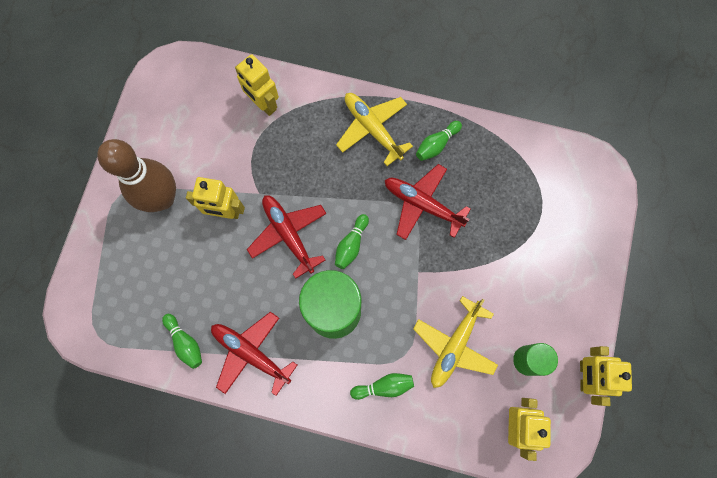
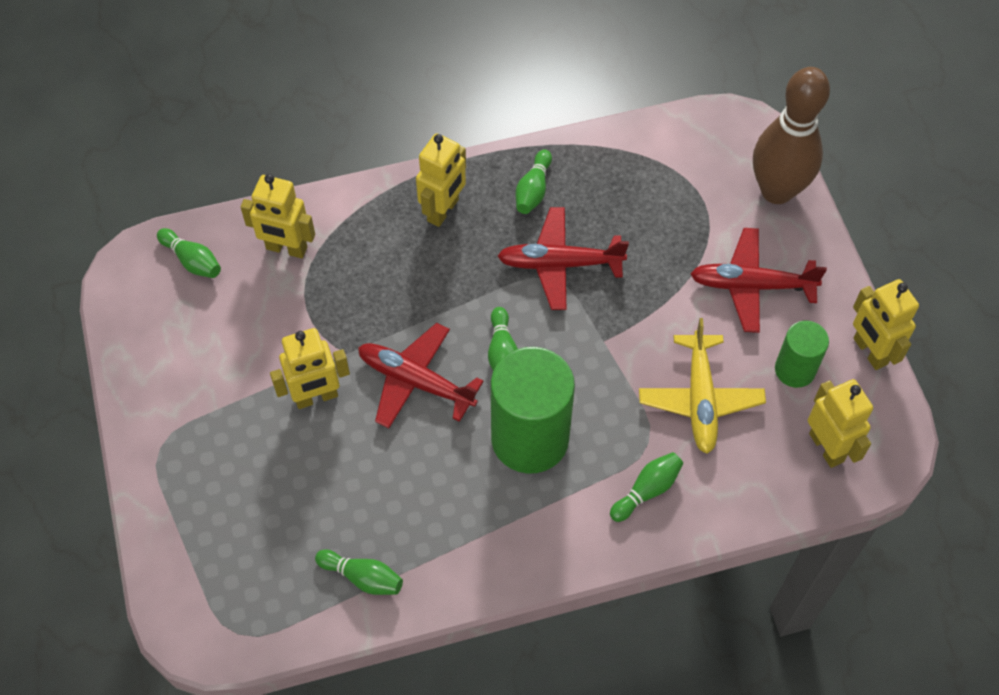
camera: 30 degrees left, 15 degrees down
(162, 198) = (222, 423): brown bowling pin -> brown bowling pin (777, 191)
(205, 82) = (192, 260): none -> green bowling pin
(251, 353) = (456, 543): red plane -> red plane (751, 285)
(372, 129) = (443, 210): yellow plane -> yellow robot

